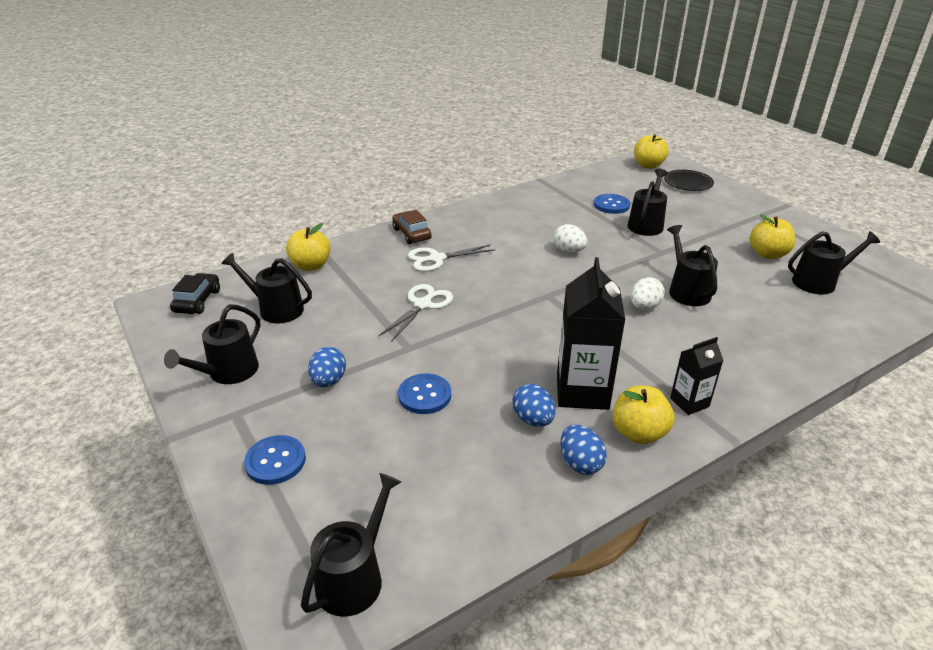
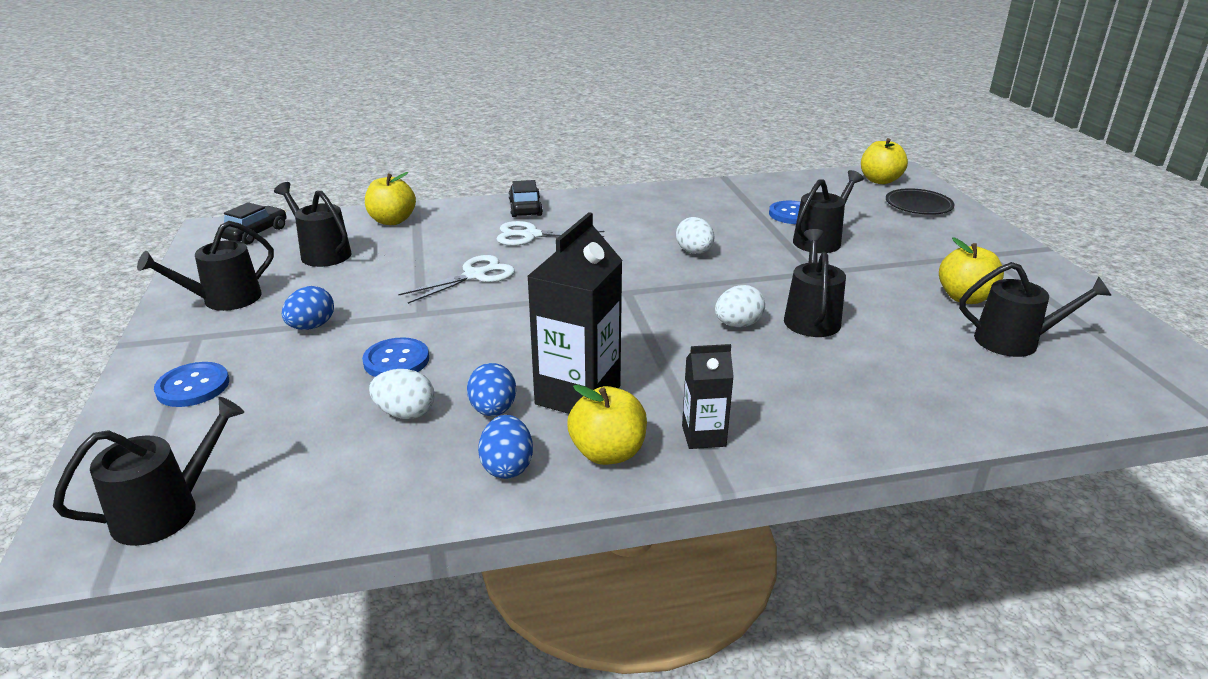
camera: 20 degrees right, 5 degrees down
(411, 234) = (525, 208): brown car -> black car
(470, 439) = (405, 413): none -> white egg

